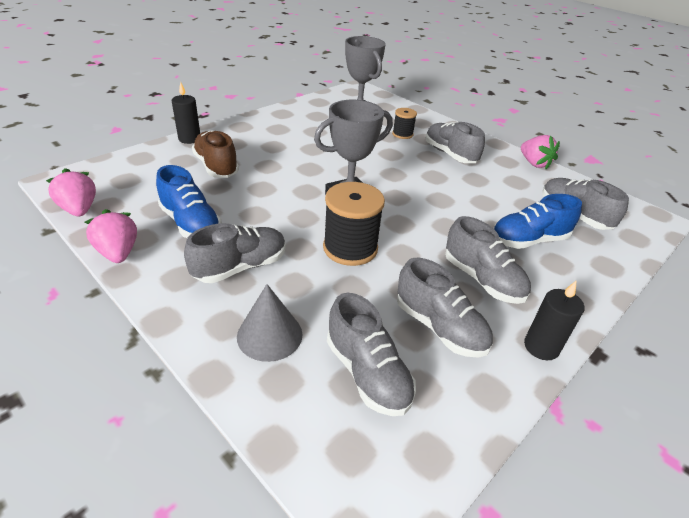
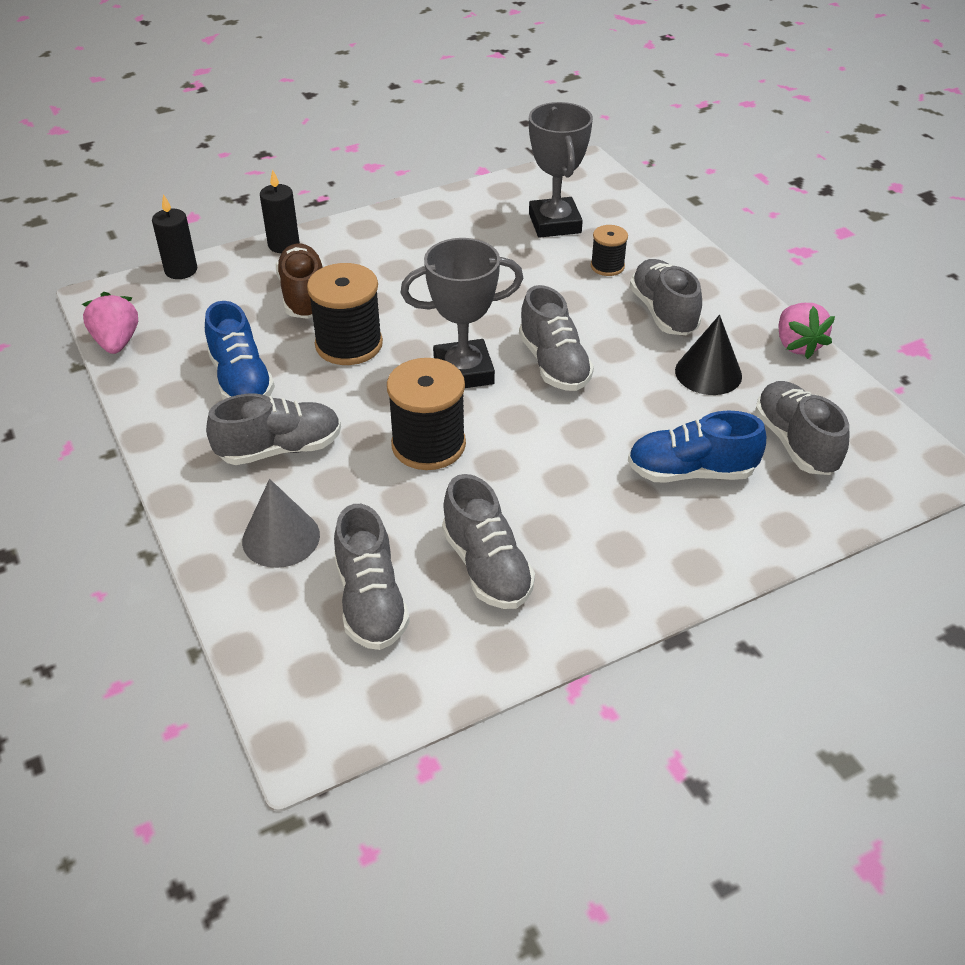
camera: 20 degrees right, 5 degrees up
(118, 253) = (146, 408): pink strawberry -> none
(261, 192) = (349, 344): none -> black spool
(482, 280) = (583, 517): grey shoe -> grey shoe (554, 364)
(497, 183) = (708, 373): none -> black cone
(541, 347) = (603, 615): black candle -> black candle (181, 270)

